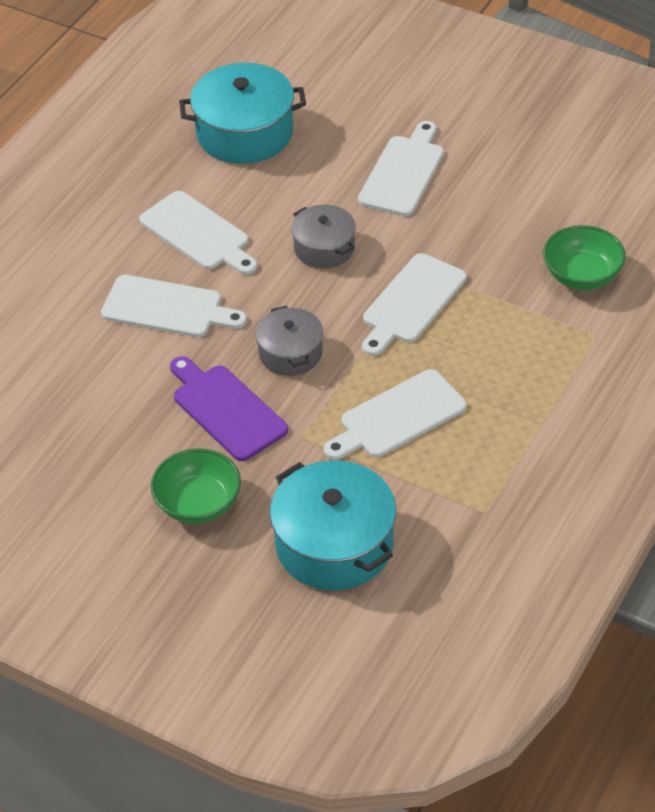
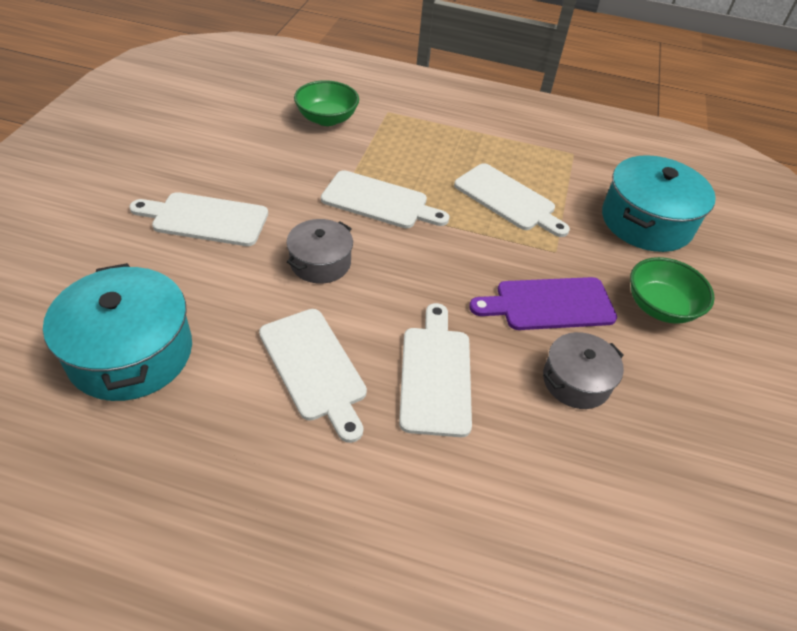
camera: 110 degrees left, 0 degrees up
(198, 234) = (314, 368): white cutting board -> white cutting board turned 120 degrees clockwise
(226, 409) = (549, 304): purple cutting board -> purple cutting board turned 45 degrees clockwise
(290, 353) = (464, 269): grey pot -> grey pot (576, 381)

